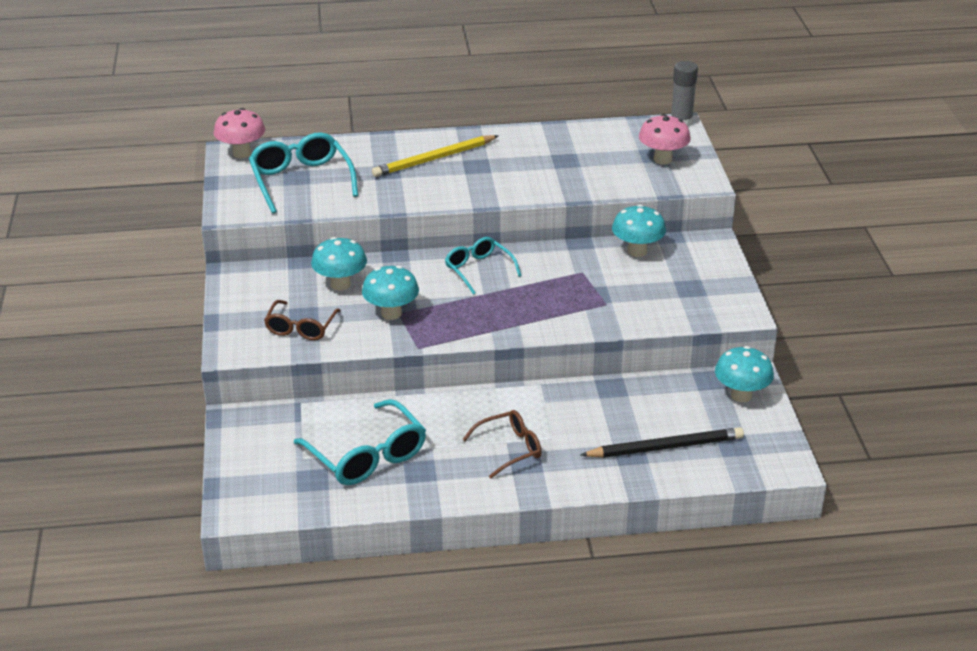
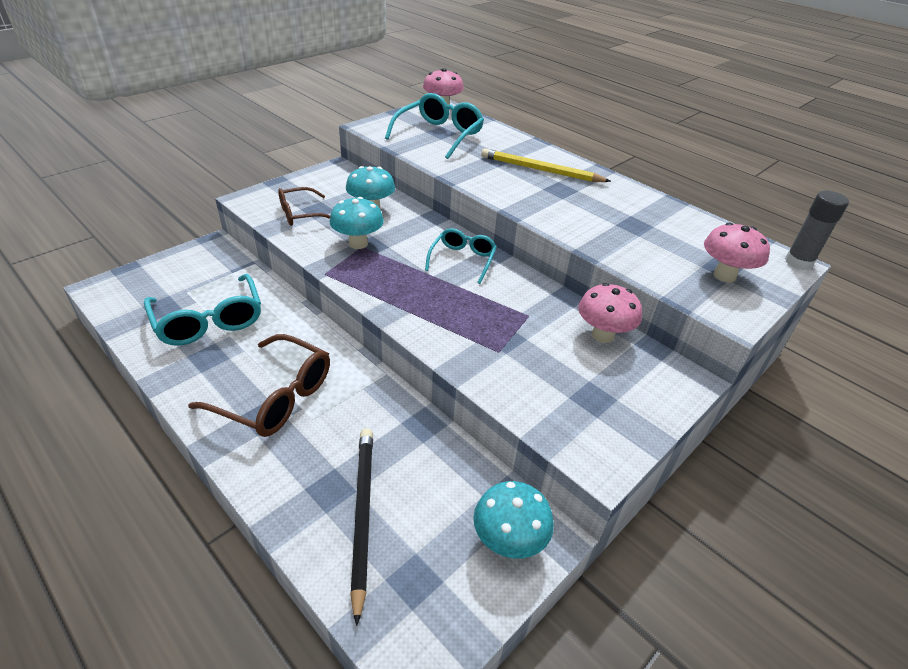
camera: 50 degrees right, 5 degrees up
(367, 456) = (209, 321): turquoise glasses -> turquoise glasses turned 45 degrees counterclockwise
(510, 449) = (275, 397): brown glasses -> brown glasses, size x1.57
(637, 251) = (602, 335): turquoise mushroom -> pink mushroom
(665, 447) = (362, 514): black pencil -> black pencil turned 135 degrees counterclockwise

